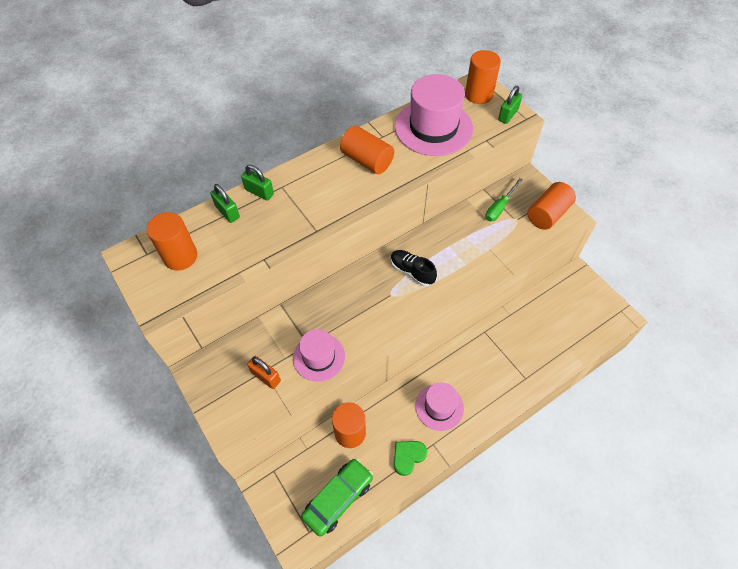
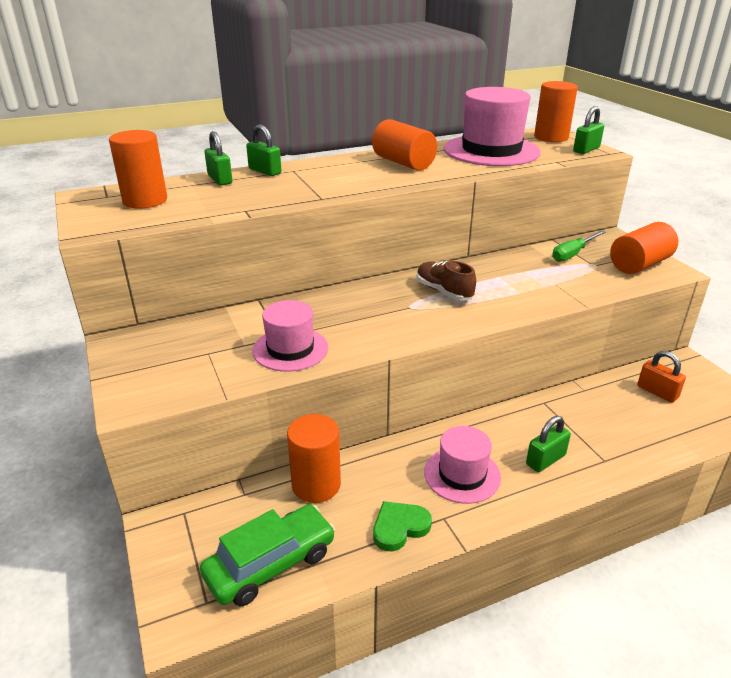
camera: 10 degrees right, 25 degrees down
(266, 377) = (208, 358): orange padlock -> orange padlock (657, 392)
(412, 272) = (444, 291): black shoe -> brown shoe
(489, 384) = (545, 460): none -> green padlock

